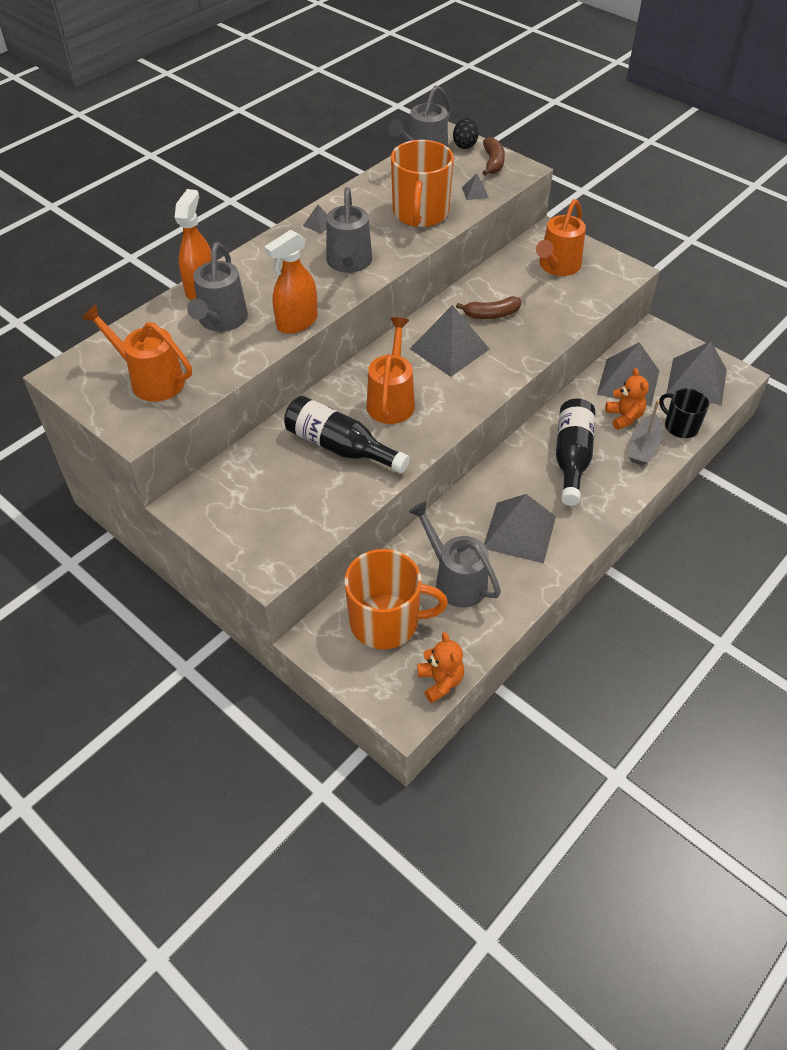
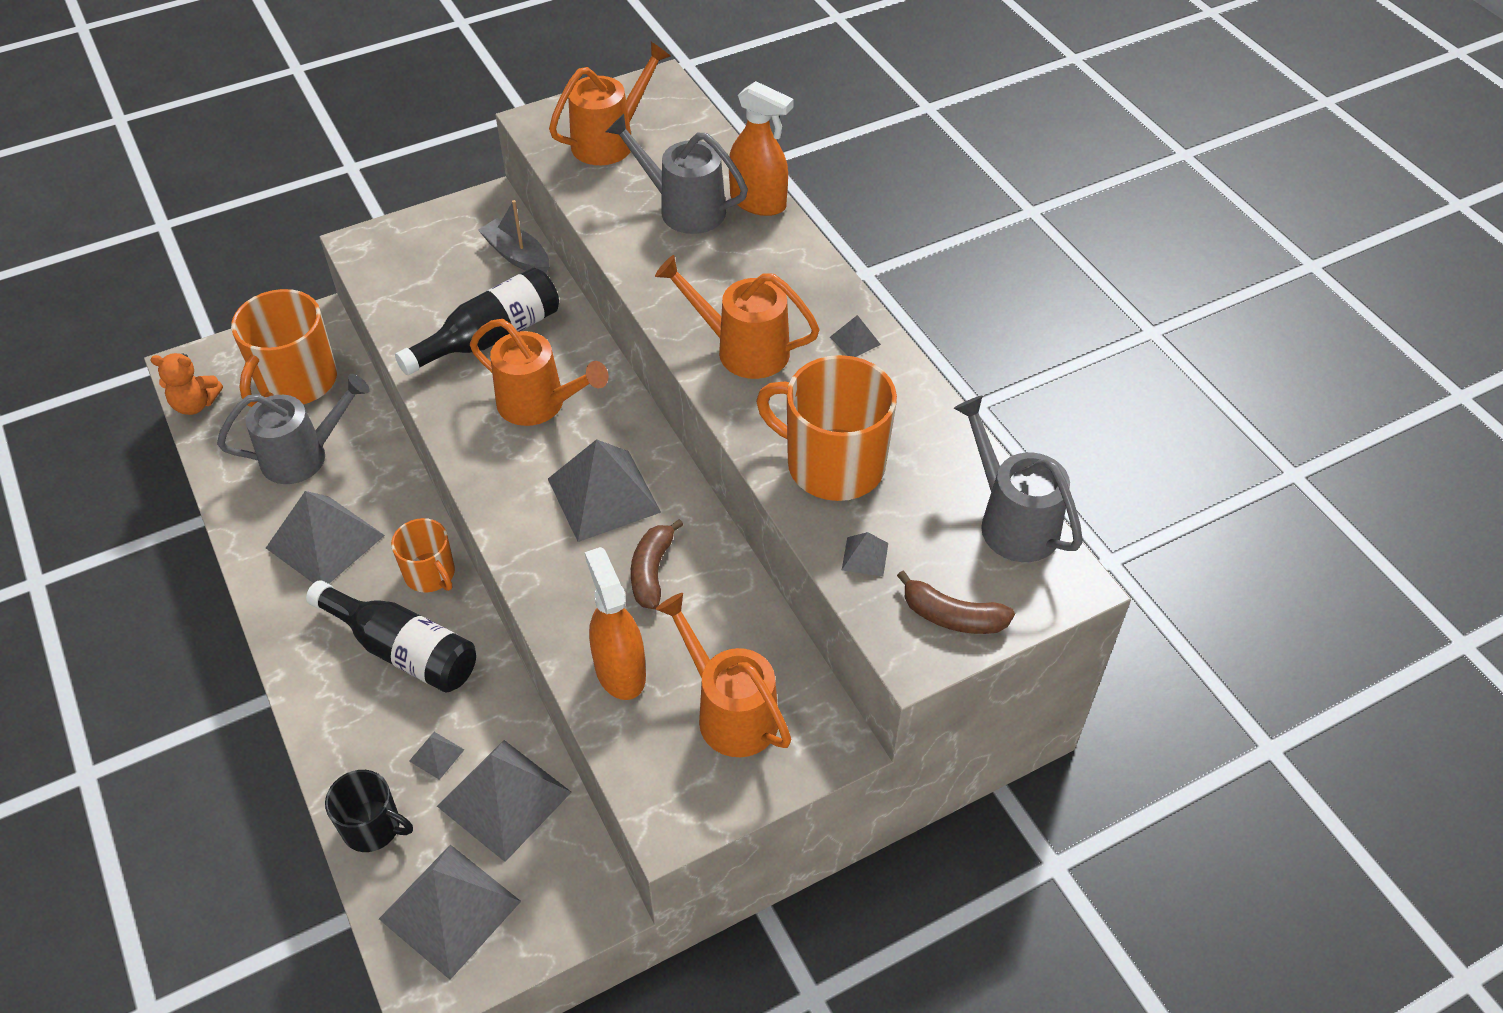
camera: 110 degrees right, 0 degrees up
(297, 322) = (642, 272): orange spray bottle -> orange spray bottle (620, 671)
(349, 263) = (742, 349): grey watering can -> orange watering can
(465, 145) = (1029, 594): black egg -> none
(512, 467) = (430, 574): none -> orange mug
(624, 417) = (436, 755): orange teddy bear -> grey pyramid
(643, 447) = (366, 752): grey boat -> grey boat (517, 256)
(680, 426) = (373, 827): black mug -> black mug turned 45 degrees clockwise

